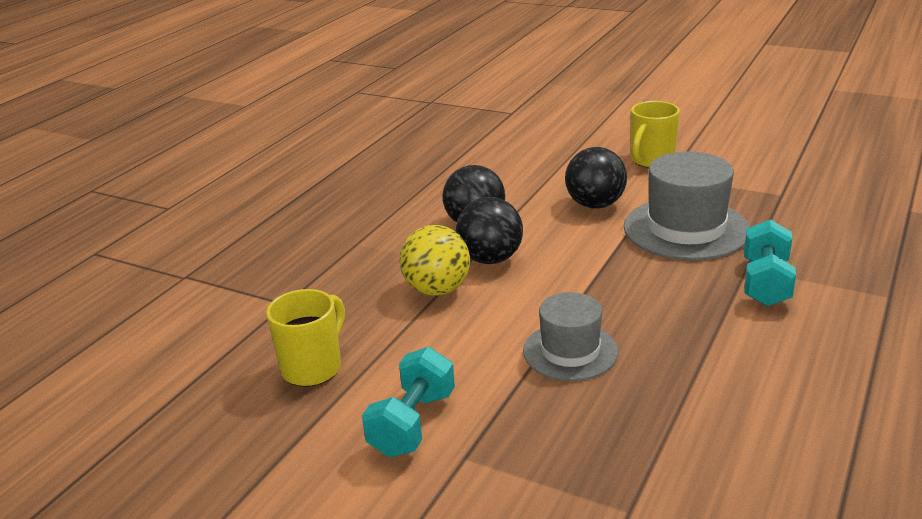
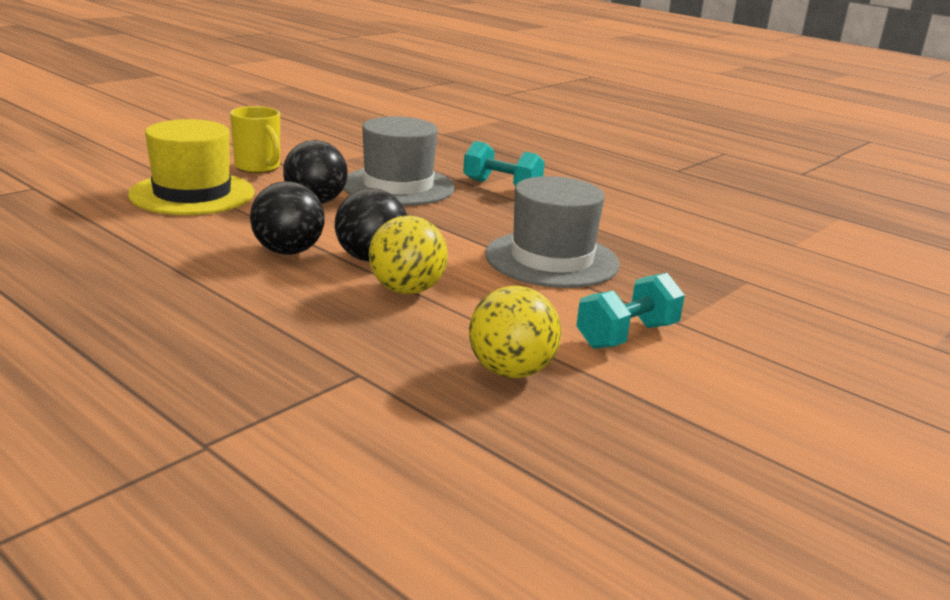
camera: 80 degrees left, 5 degrees down
(313, 368) = (511, 371): yellow mug -> yellow ball
(412, 423) = (627, 336): turquoise dumbbell -> turquoise dumbbell turned 75 degrees counterclockwise
(557, 158) = (192, 194): none -> yellow hat
(570, 351) = (552, 259): grey hat -> grey hat, size x1.59

